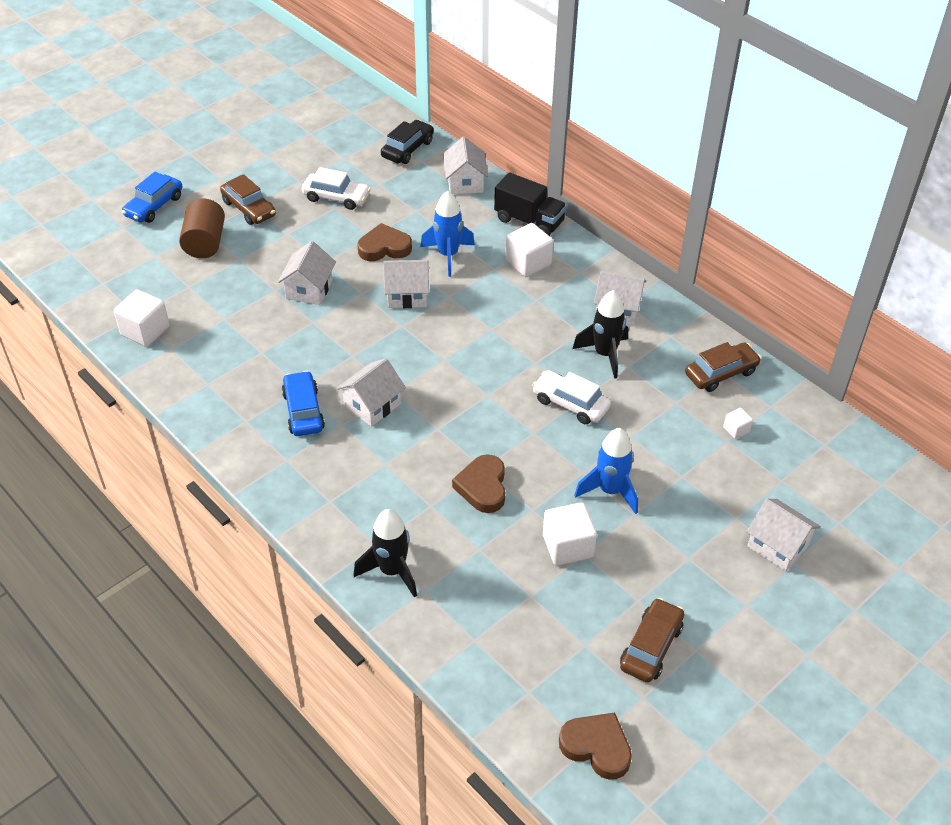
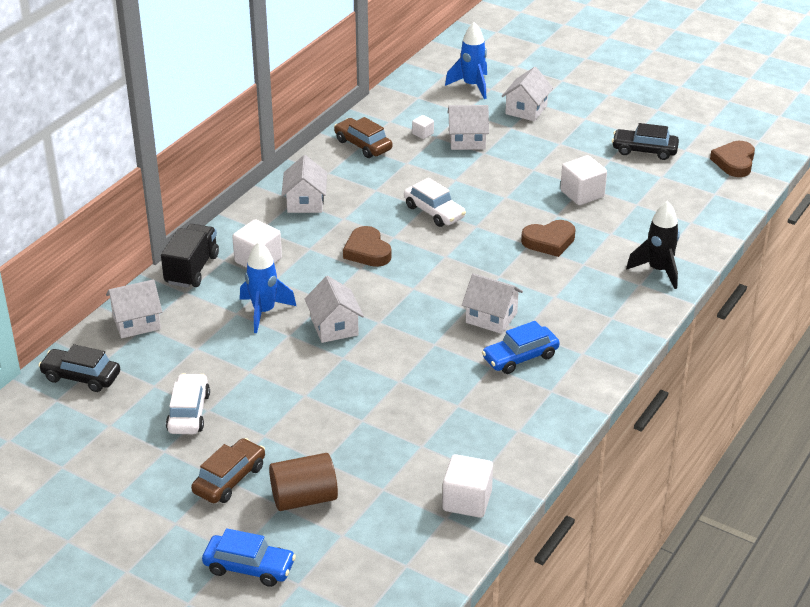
camera: 105 degrees left, 10 degrees down
(309, 289) = (352, 395): white house -> white house (467, 141)
(384, 247) = (266, 357): brown heart -> brown heart (367, 251)
(570, 404) = (434, 212): white car -> white car turned 60 degrees counterclockwise
(605, 354) = (366, 202): black rocket -> none
(610, 491) = (517, 182): blue rocket -> blue rocket (472, 86)
(651, 647) = (644, 150): brown car -> black car

